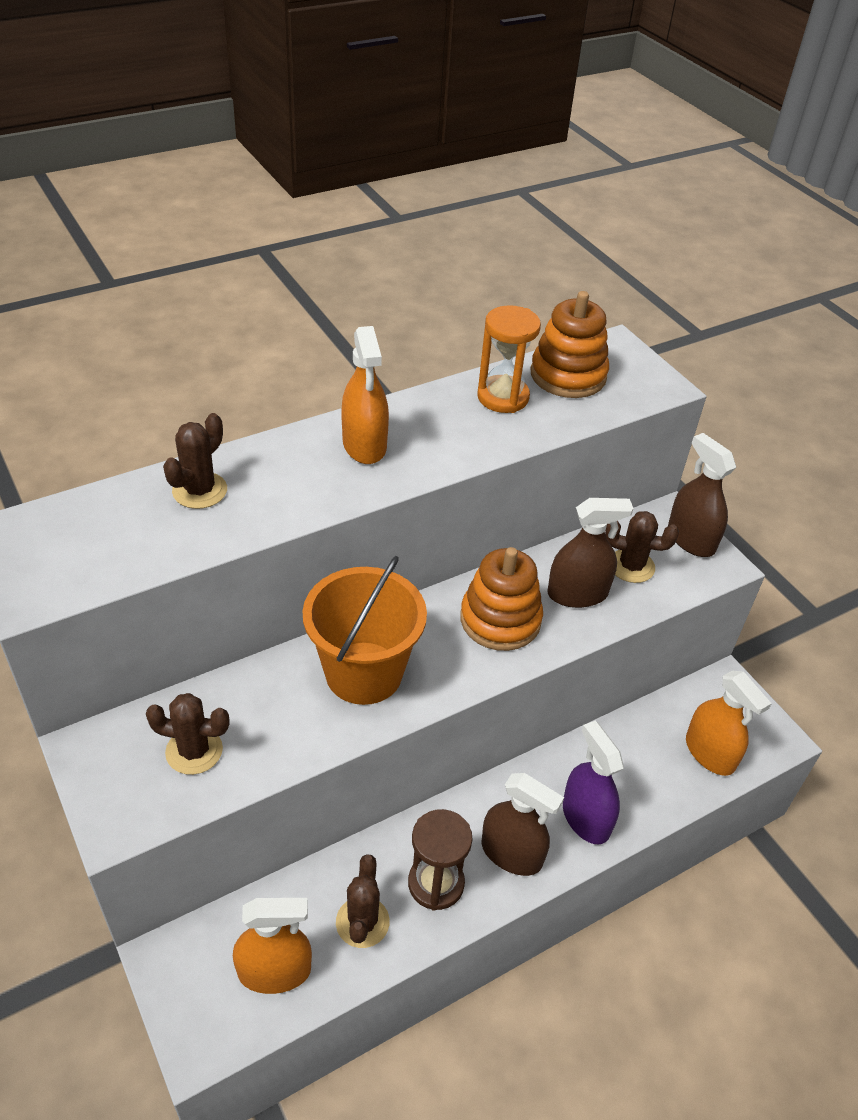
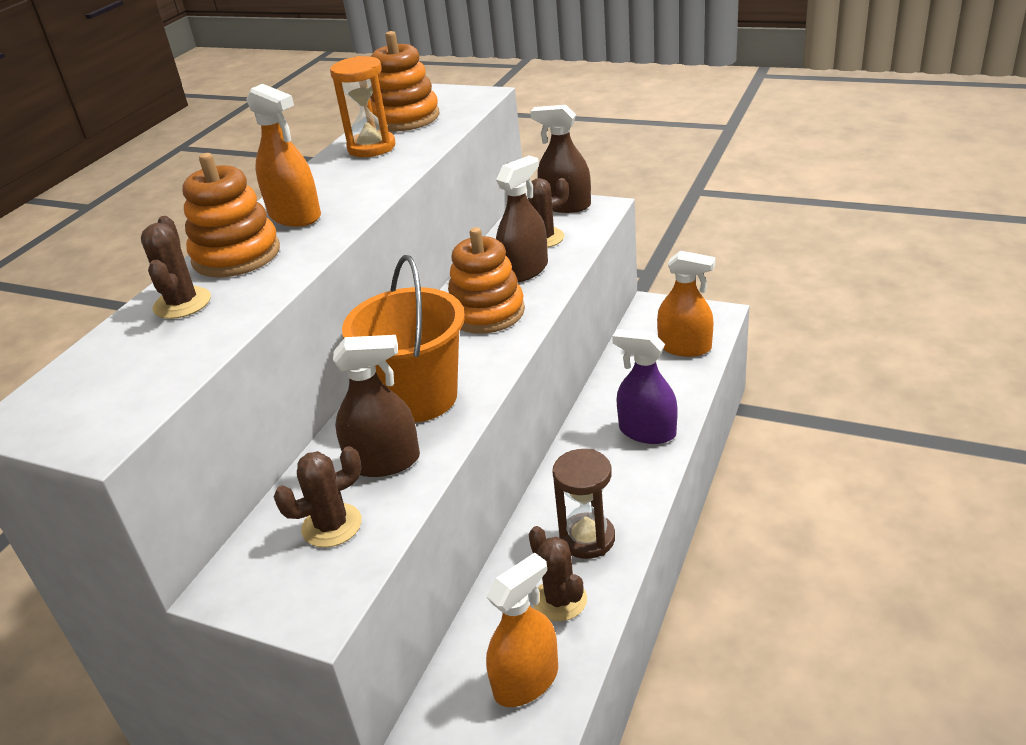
camera: 30 degrees left, 10 degrees down
(282, 462) = (236, 255): none -> orange stacking toy
(511, 853) = (620, 484): brown spray bottle -> brown spray bottle (384, 462)

